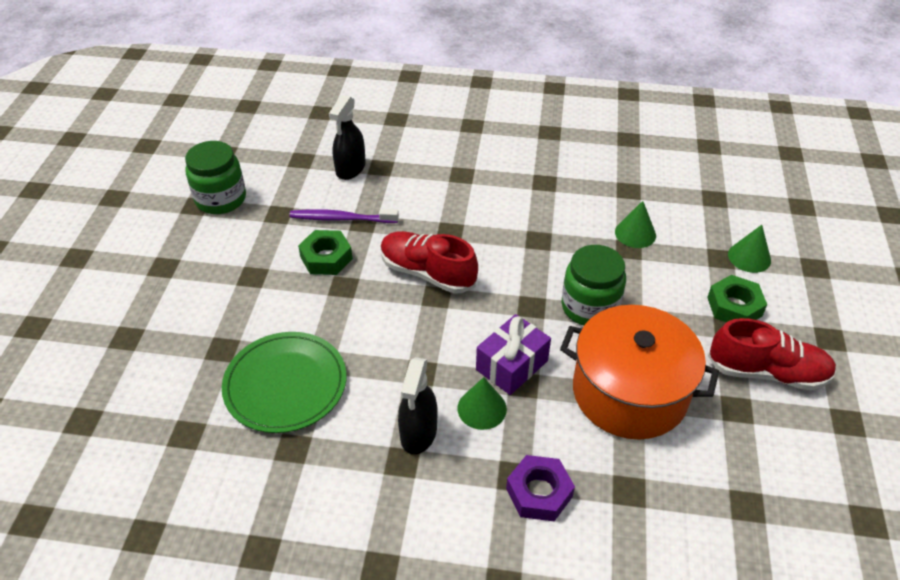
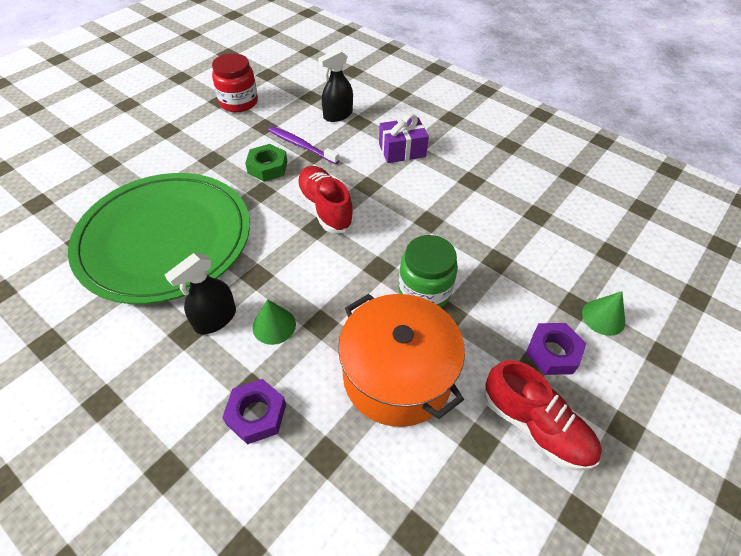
camera: 30 degrees right, 5 degrees up
(221, 199) = (238, 102): green jar -> red jar
(285, 384) = (165, 239): green plate -> green plate, size x1.76
(512, 365) = (324, 305): purple gift -> purple gift (402, 150)
(635, 233) = (513, 251): green cone -> none
(734, 306) = (552, 352): green nut -> purple nut

